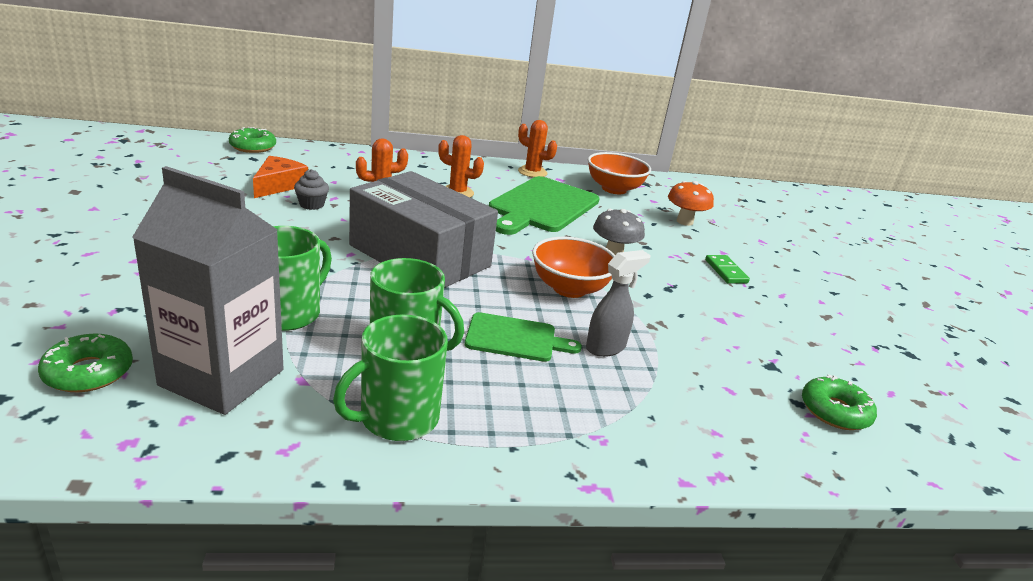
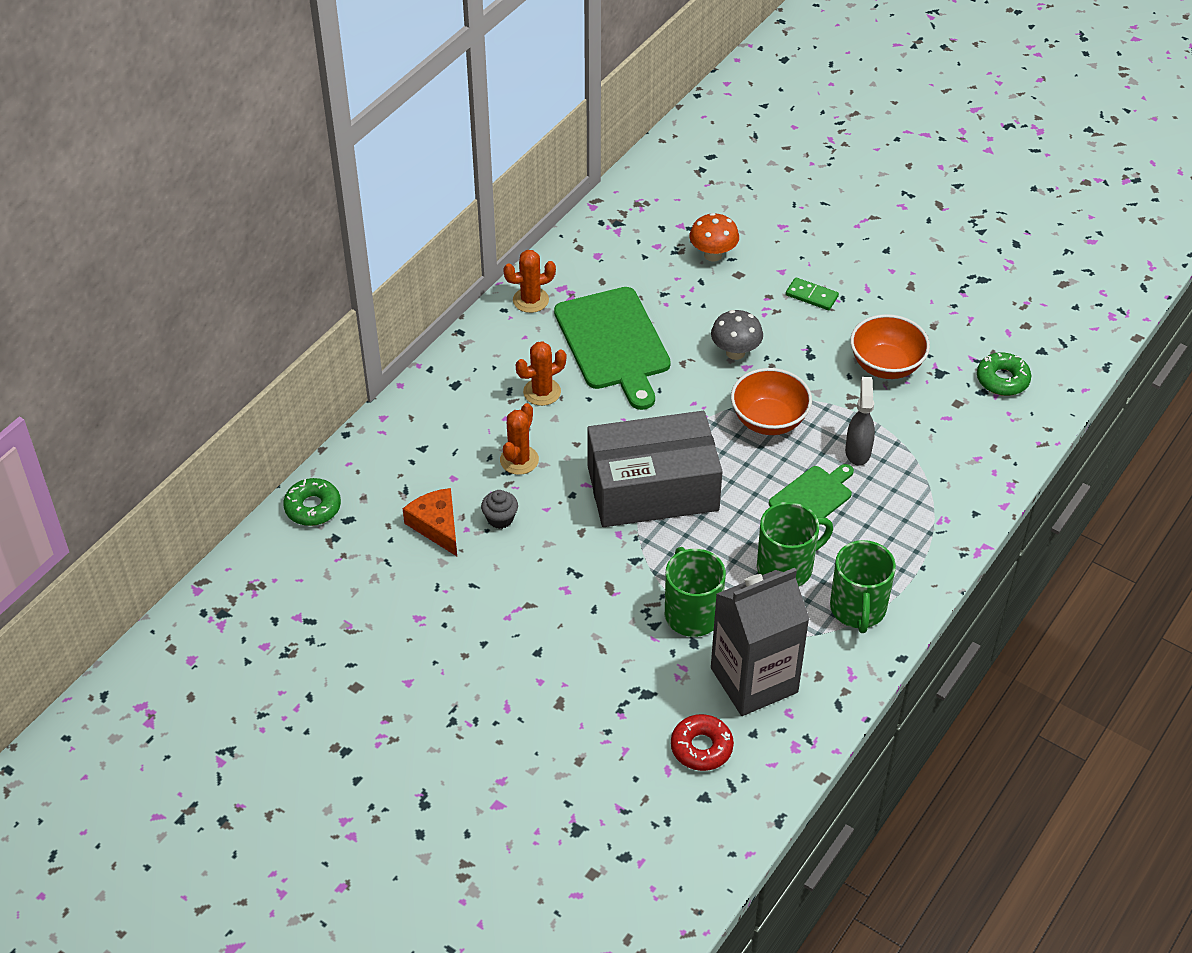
camera: 45 degrees left, 20 degrees up
(88, 372) = (701, 747): green donut -> red donut
(614, 189) = (612, 259): orange bowl -> orange bowl (886, 365)

